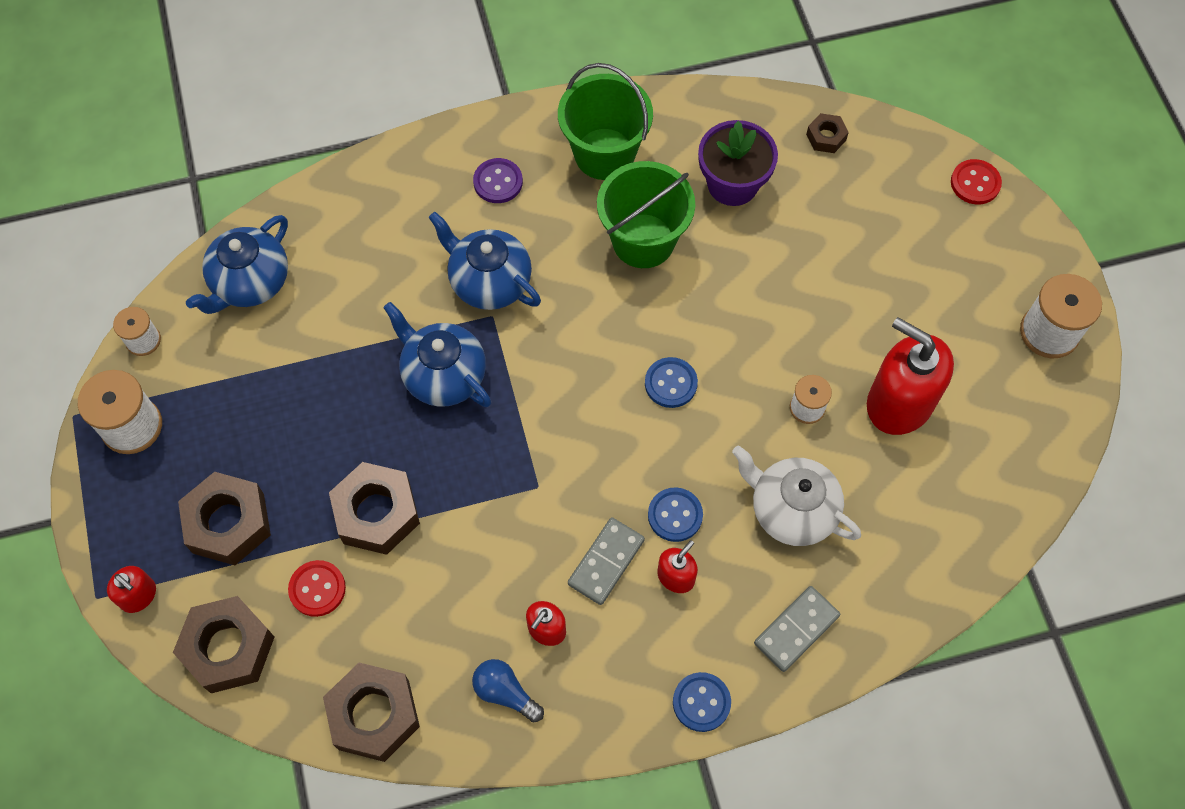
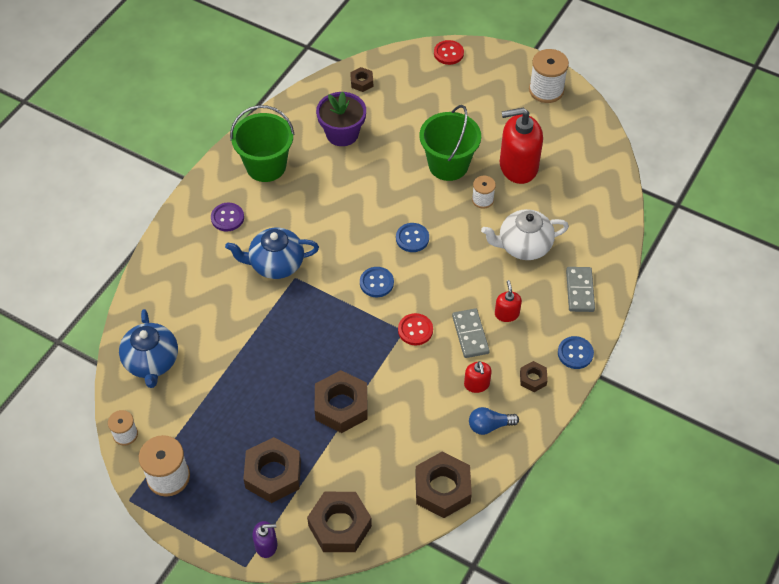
camera: 45 degrees left, 10 degrees down
(138, 595) = (266, 545): red soap dispenser -> purple soap dispenser
(317, 589) = (352, 462): red button -> red button (415, 330)
(443, 375) = (302, 321): blue teapot -> none
(616, 685) = (533, 379): none -> brown nut
(643, 241) = (329, 189): green bucket -> green bucket (448, 165)
(675, 515) = (477, 290): blue button -> blue button (376, 283)

